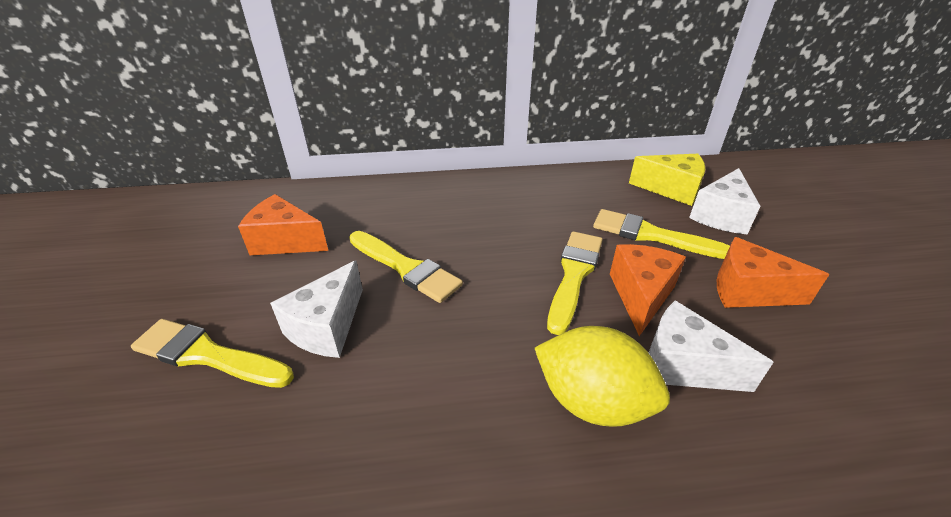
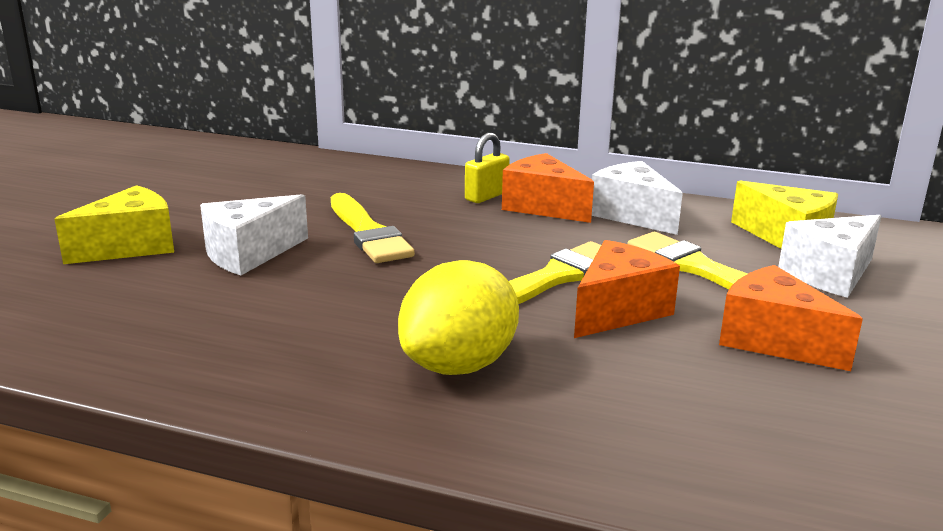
camera: 25 degrees right, 15 degrees down
(207, 355) = (131, 247): yellow brush -> yellow cheese
(285, 241) = (267, 190): orange cheese -> orange cheese (543, 207)
(460, 200) = (486, 196): none -> yellow padlock
(592, 401) = (459, 365): yellow lemon -> yellow lemon turned 75 degrees clockwise
(683, 365) = (599, 370): white cheese -> white cheese (632, 215)

